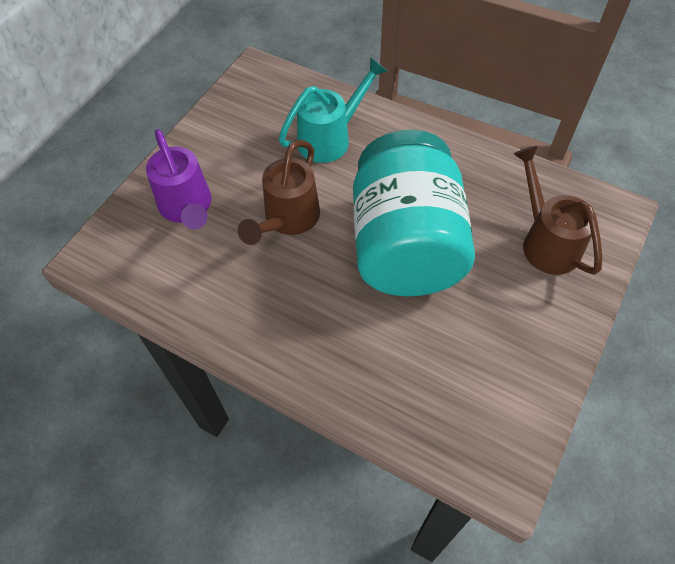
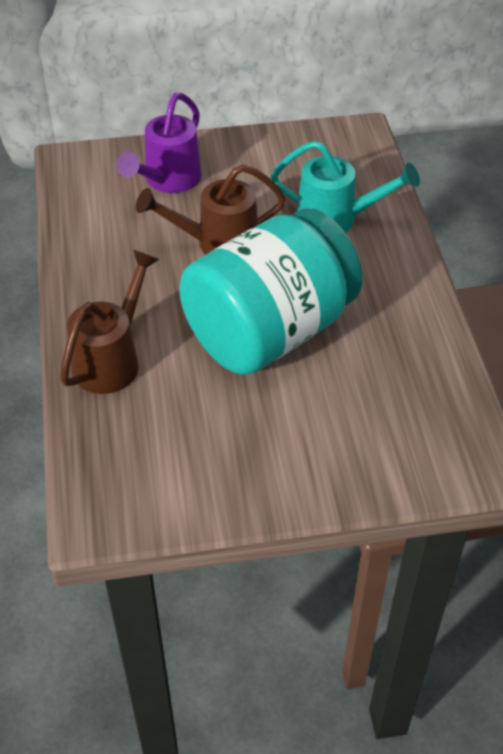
camera: 50 degrees right, 10 degrees down
(546, 241) = (381, 429): brown watering can -> brown watering can (112, 359)

